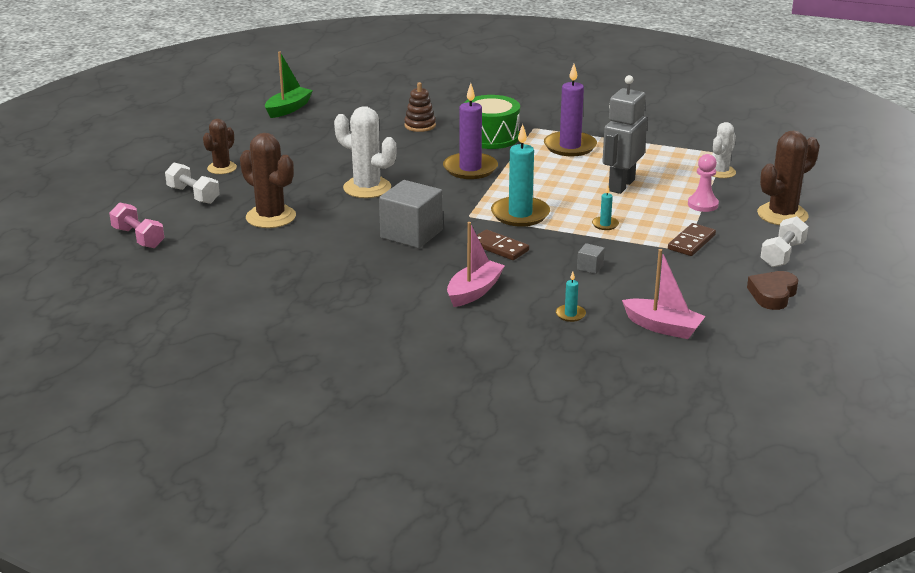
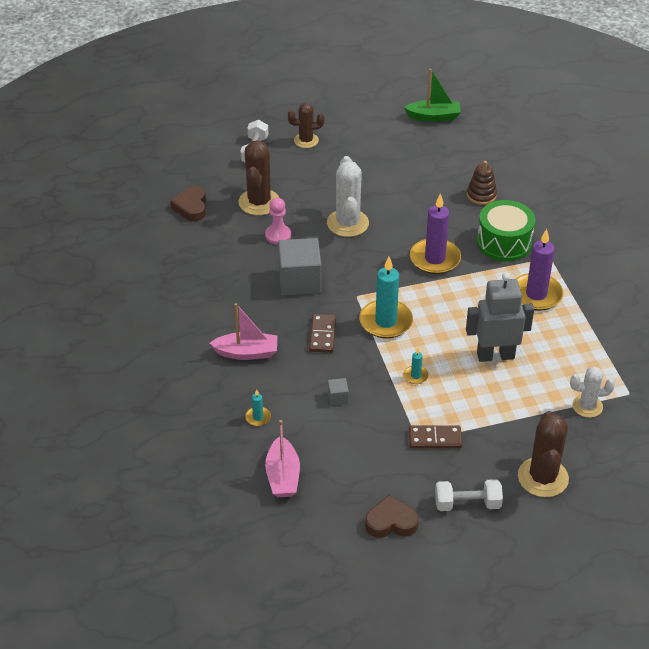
camera: 55 degrees right, 15 degrees up
(138, 238) = (176, 162): pink dumbbell -> none
(220, 252) = (191, 207): none -> brown heart
(702, 204) = (510, 419): pink pawn -> pink pawn (278, 235)
(782, 215) = (543, 477): brown cactus -> brown cactus turned 75 degrees clockwise

